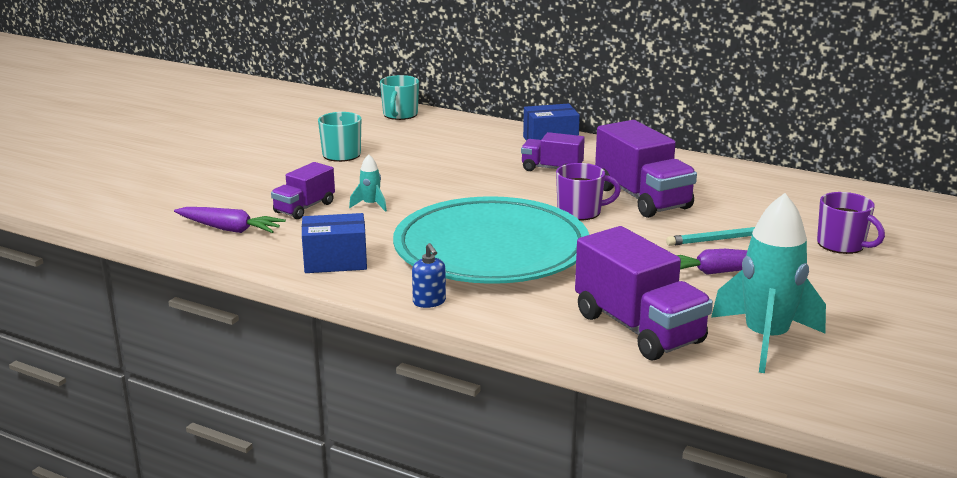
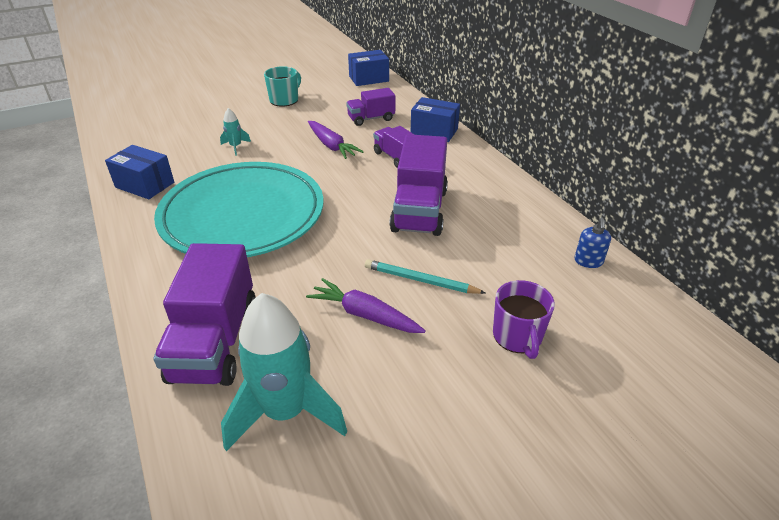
camera: 35 degrees right, 15 degrees up
(230, 229) = (137, 137): purple carrot -> purple carrot (331, 146)
(304, 208) = (198, 135): purple truck -> purple truck (371, 119)
(400, 115) = (369, 79): turquoise mug -> blue box
(429, 302) = (136, 244): blue soap dispenser -> blue soap dispenser (588, 261)
(580, 212) = (354, 205): purple mug -> none

